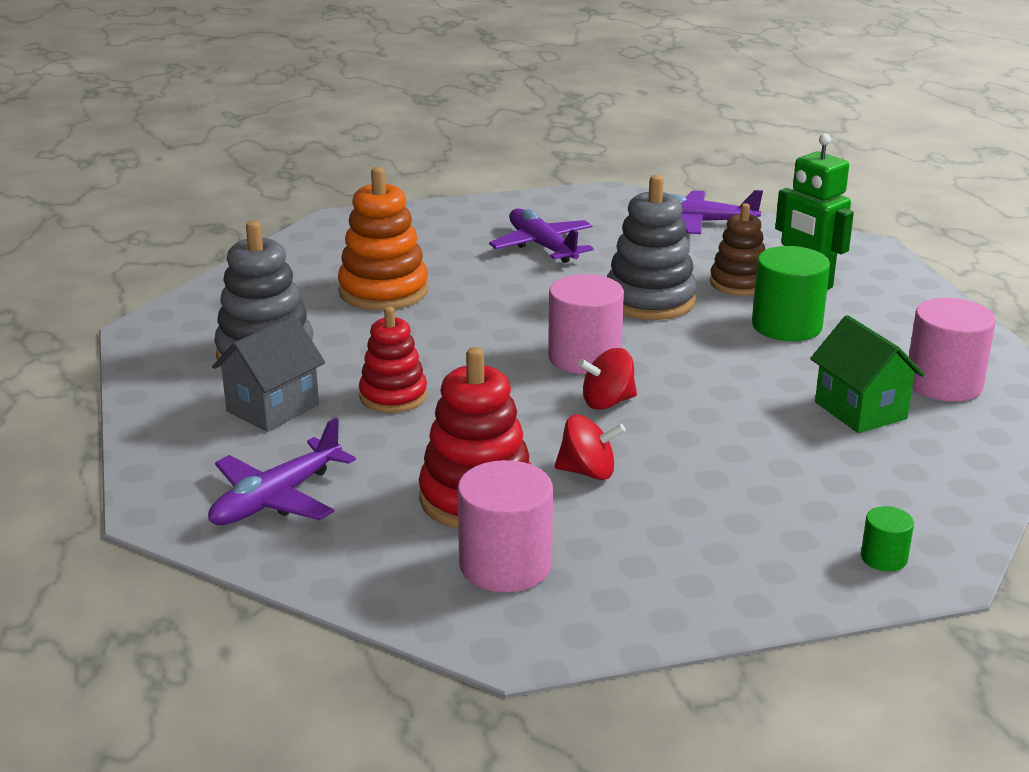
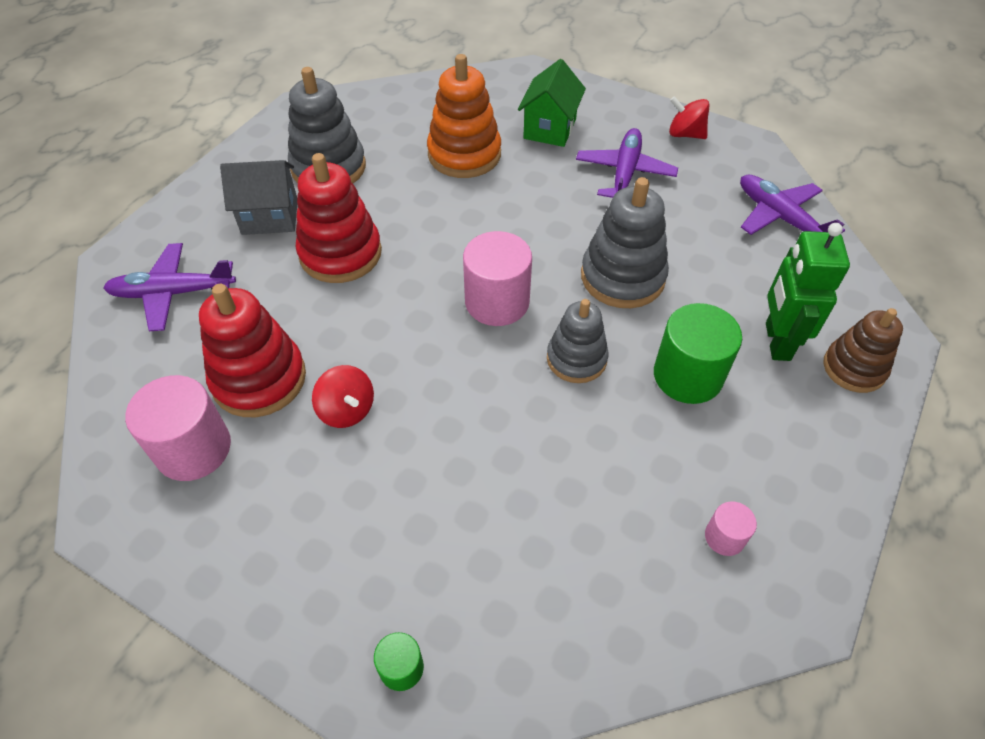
camera: 45 degrees right, 25 degrees up
(393, 396) = (340, 253): red stacking toy -> red stacking toy, size x1.52
(607, 402) = (450, 356): red spinning top -> red spinning top (685, 134)
(700, 356) = (576, 359): none -> grey stacking toy
(739, 283) = (717, 304): brown stacking toy -> brown stacking toy (854, 368)
(860, 410) = (611, 508): green house -> green house (550, 129)
(944, 383) = (724, 537): pink cylinder -> pink cylinder, size x0.50

